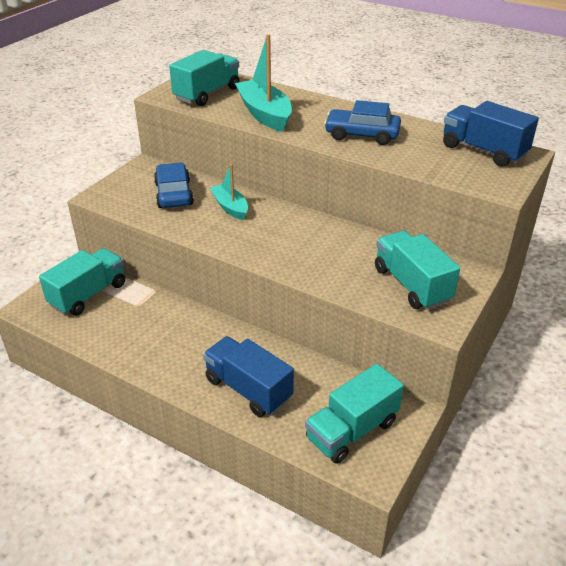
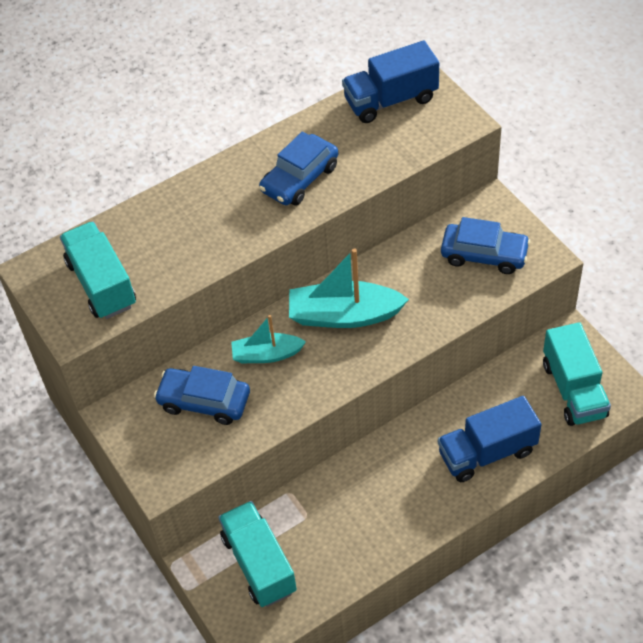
camera: 60 degrees left, 15 degrees up
(264, 114) = (195, 245): turquoise boat -> turquoise boat (344, 315)
(412, 285) = (484, 254): turquoise truck -> blue car

